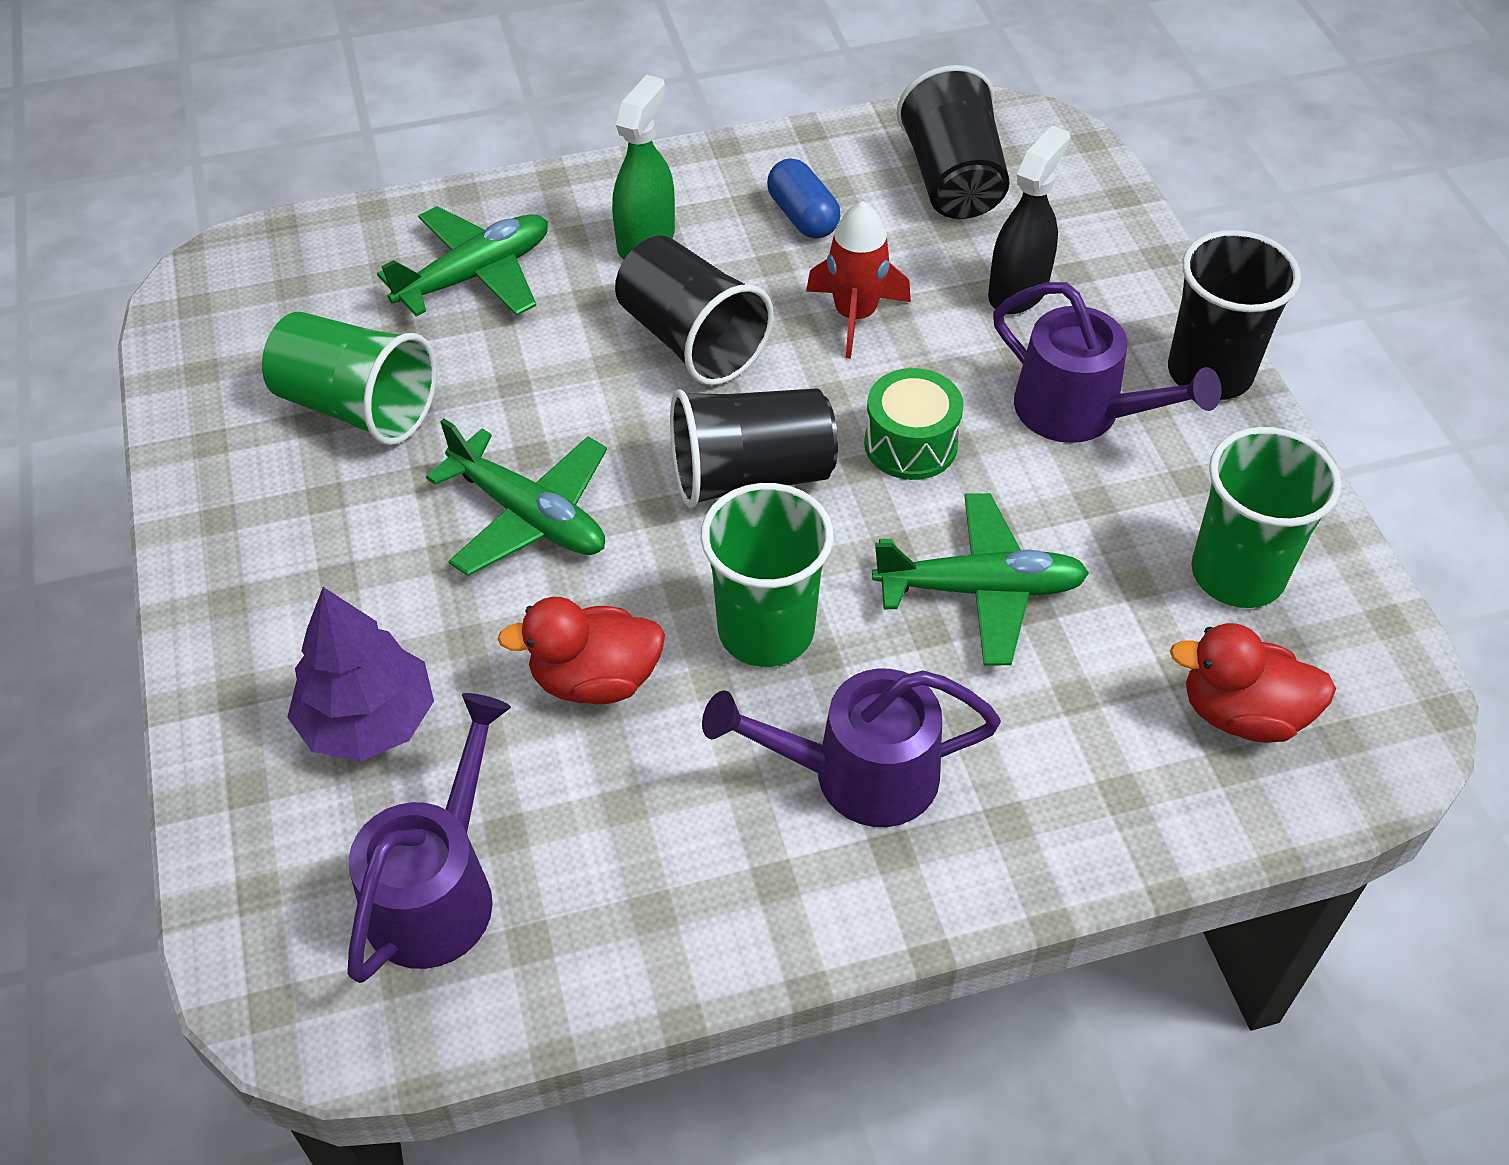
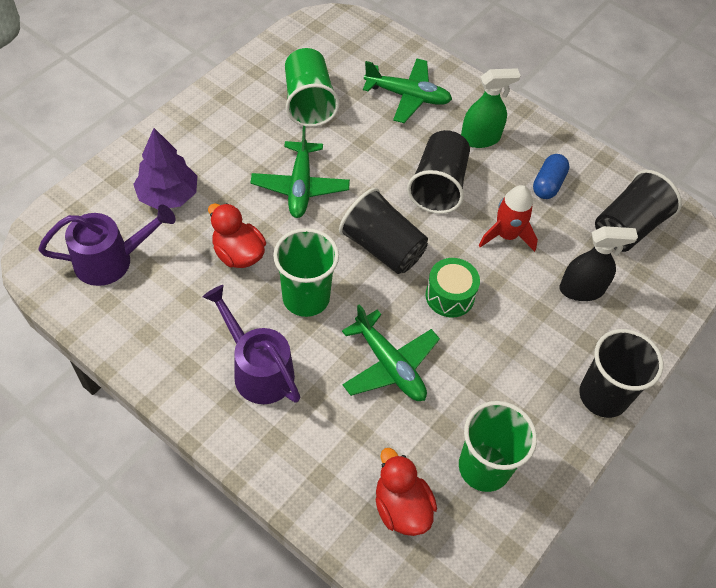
camera: 50 degrees right, 5 degrees up
(1081, 412) = (528, 353): purple watering can -> none

